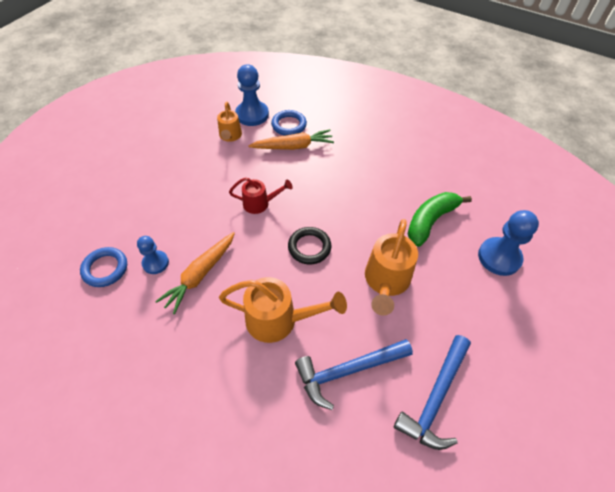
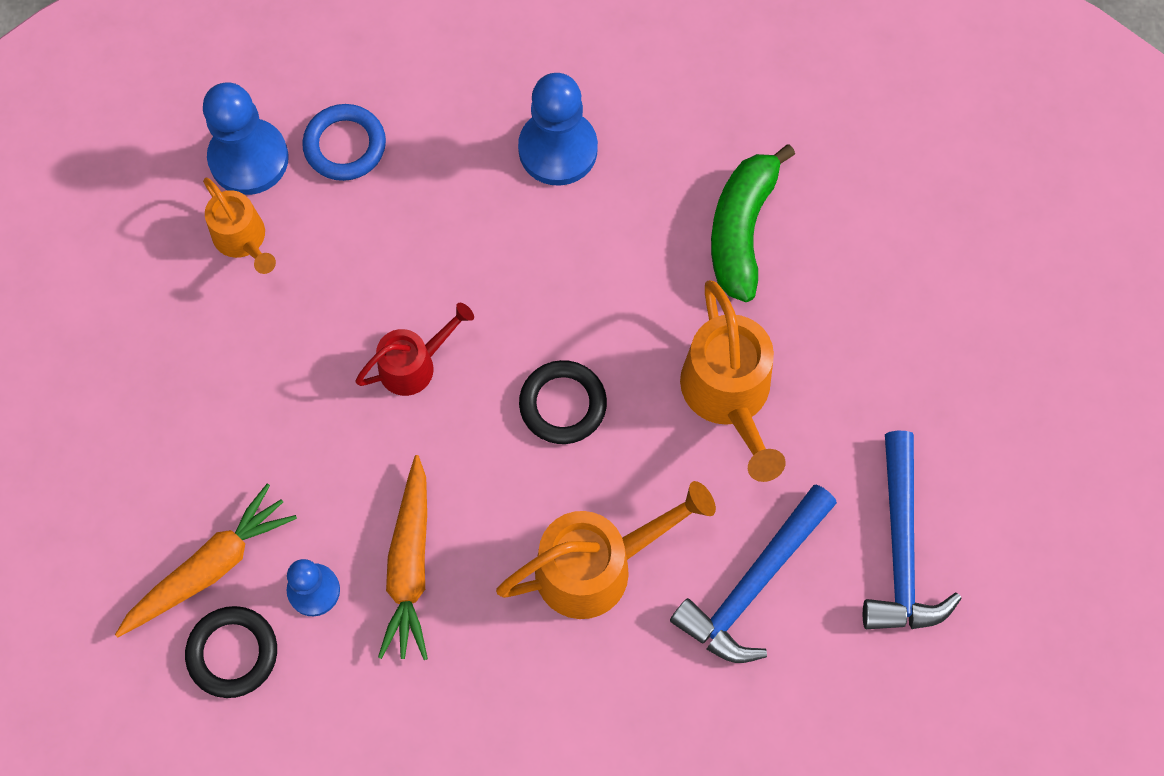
camera: 30 degrees left, 15 degrees up
(105, 269) = (232, 653): blue ring -> black ring
(293, 146) = (389, 196): orange carrot -> orange carrot (209, 568)
(499, 257) = (889, 242): blue pawn -> blue pawn (558, 149)

